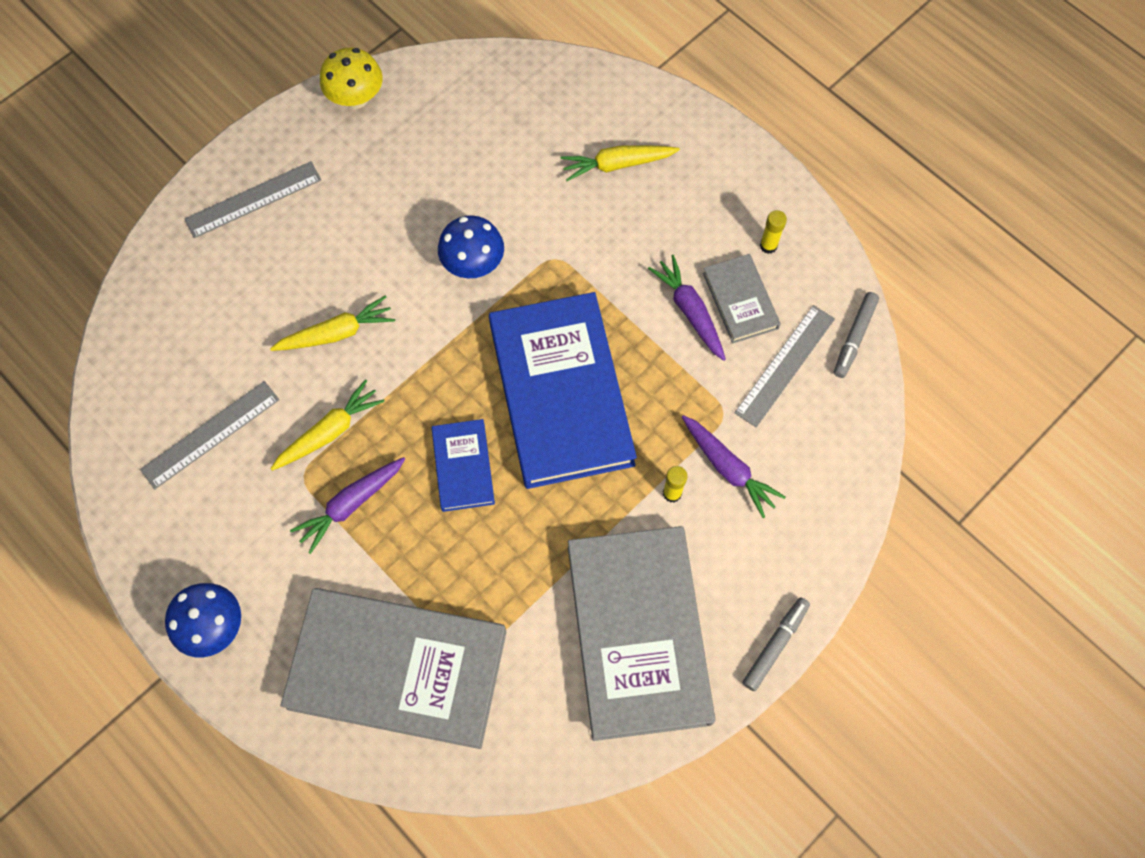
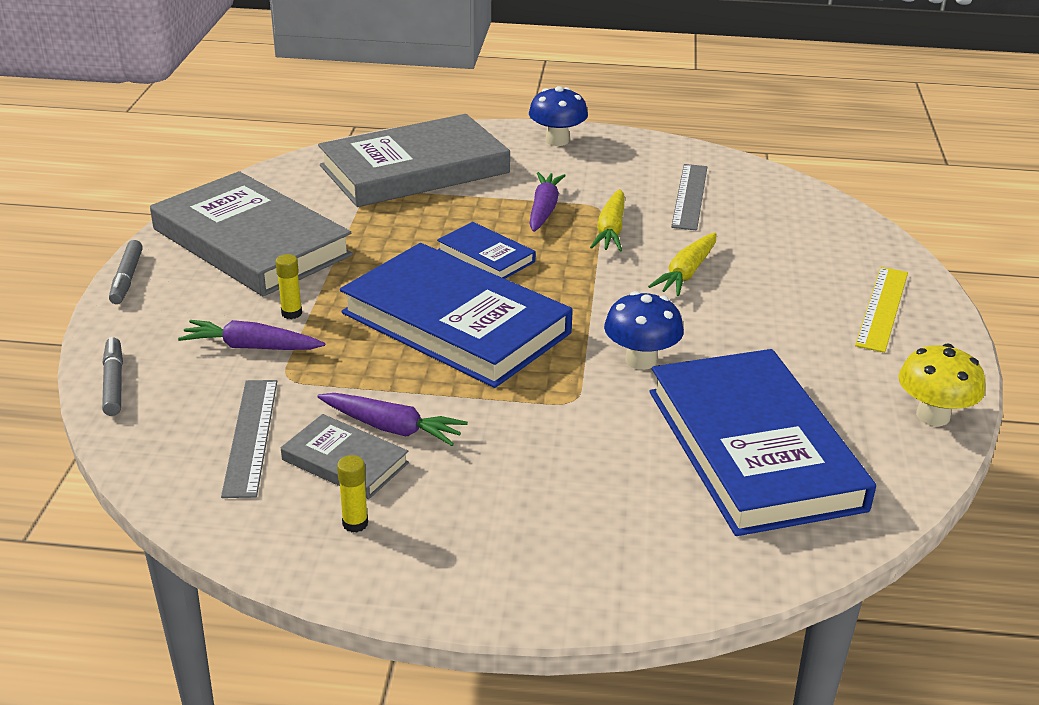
camera: 140 degrees right, 35 degrees down
(253, 199) = (882, 308): grey ruler -> yellow ruler
(490, 147) = (753, 449): none -> blue book
(617, 165) = (606, 505): yellow carrot -> none
(854, 337) = (185, 494): grey marker -> grey marker (114, 383)

